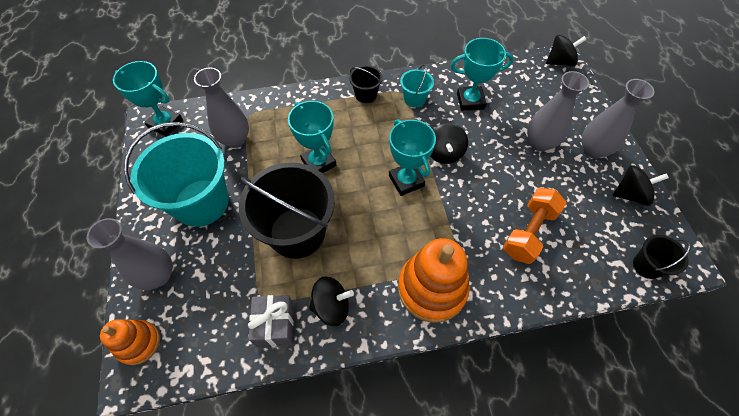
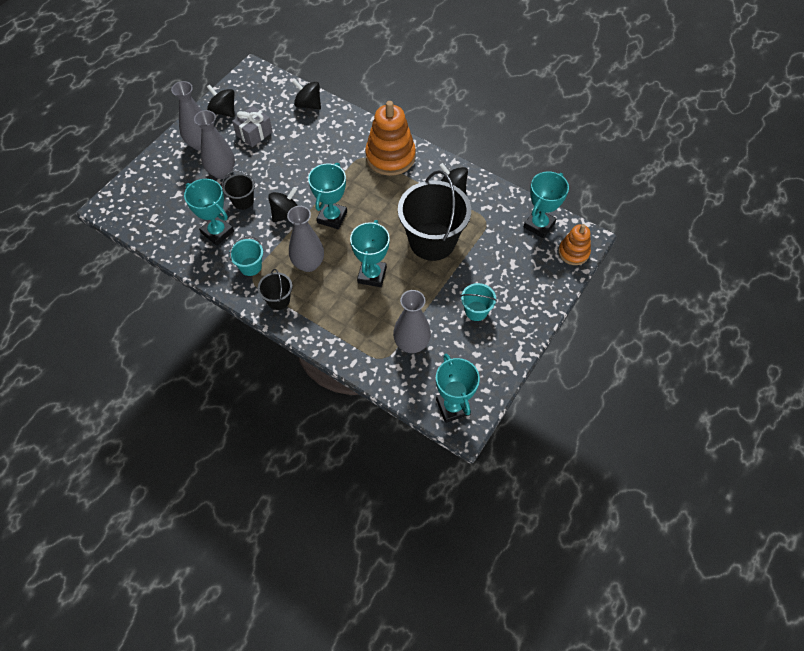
camera: 135 degrees left, 0 degrees up
(158, 275) = (538, 282): grey vase -> grey vase (308, 264)
(201, 202) = (476, 311): turquoise bucket -> turquoise bucket, size x0.47
(201, 345) = (539, 225): none -> turquoise trophy
(275, 324) = (490, 204): grey gift -> grey gift (254, 133)
(528, 232) = (304, 139): orange dumbbell -> none
(559, 62) = (114, 206): black spinning top -> black spinning top (308, 104)
(647, 266) = (273, 84): black bucket -> black bucket (243, 201)

